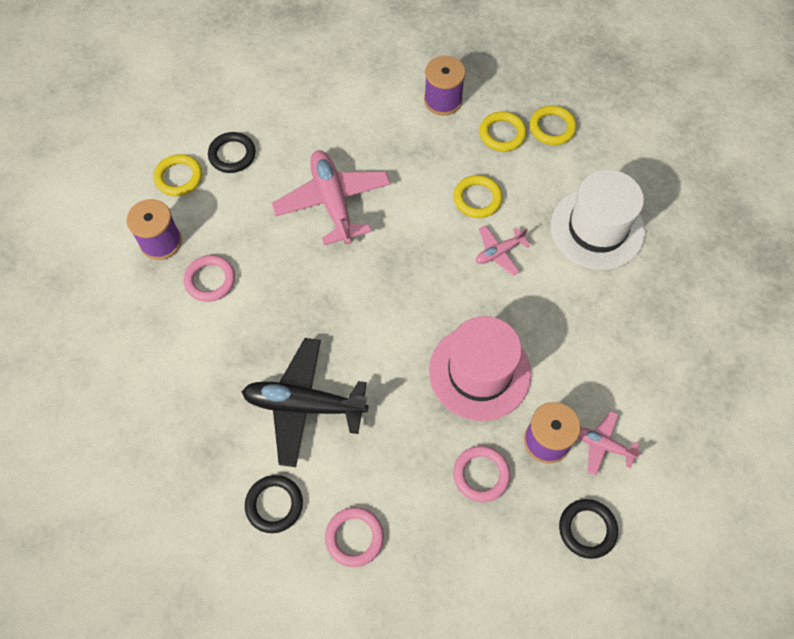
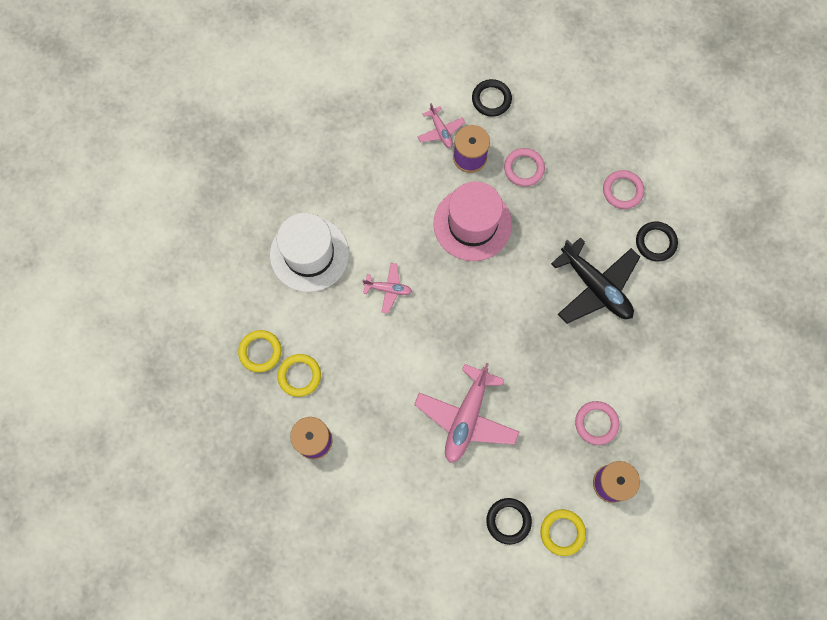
camera: 140 degrees left, 10 degrees up
(477, 199) = (365, 339): yellow ring -> none

